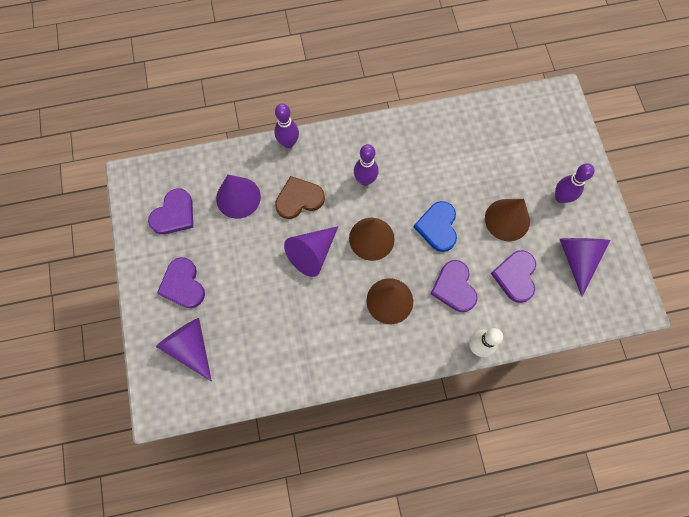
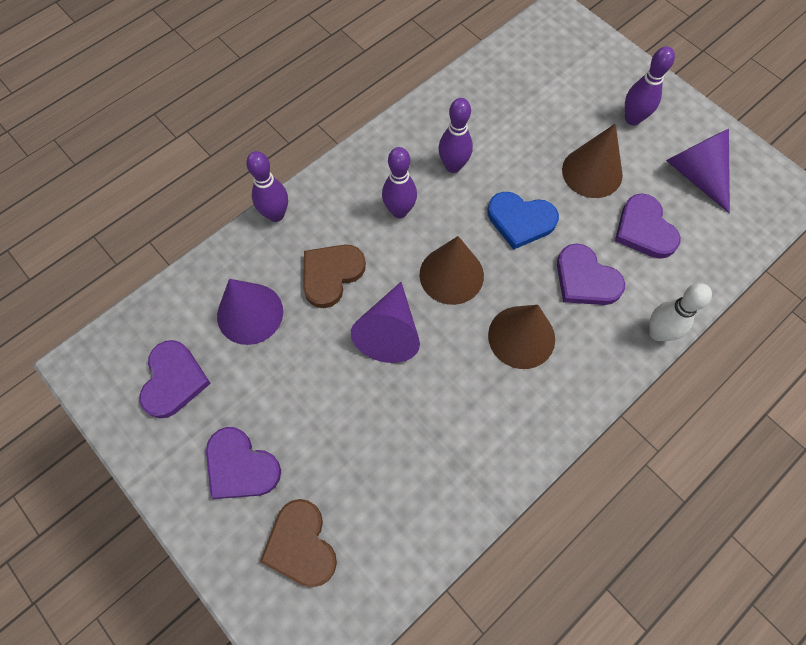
camera: 30 degrees left, 5 degrees down
(190, 347) = (301, 545): purple cone -> brown heart
(418, 168) = (453, 166): none -> purple bowling pin
(437, 227) = (520, 220): blue heart -> blue heart turned 45 degrees counterclockwise

